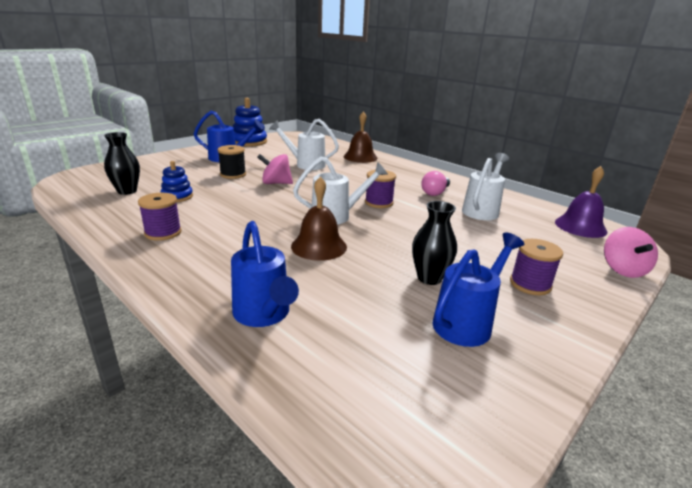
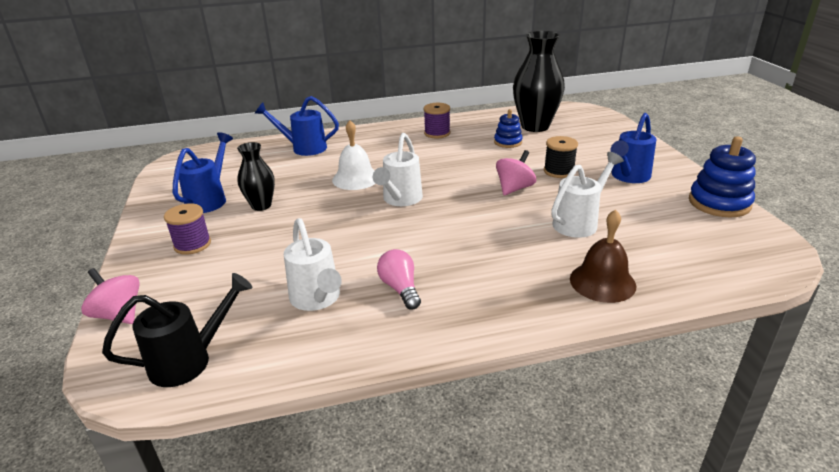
camera: 125 degrees right, 5 degrees up
(127, 191) = (535, 126): black vase -> black vase, size x1.75
(319, 246) = (355, 178): brown bell -> white bell
(379, 202) = (409, 233): purple spool -> none
(467, 322) = (210, 199): blue watering can -> blue watering can turned 150 degrees counterclockwise
(580, 226) = (189, 360): purple bell -> black watering can

